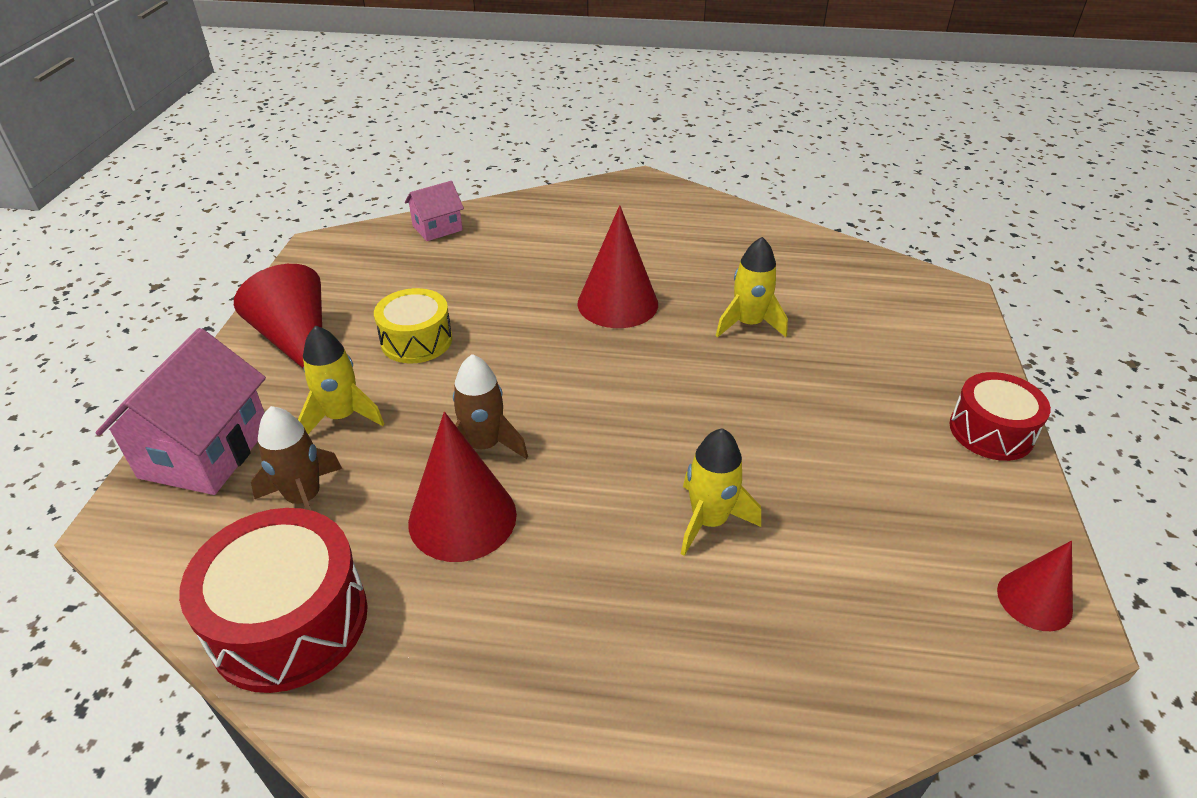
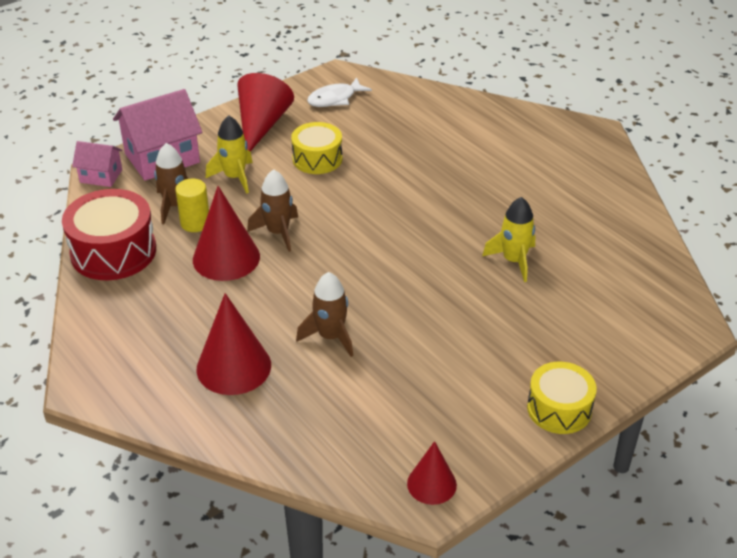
camera: 45 degrees right, 0 degrees up
(350, 271) = (335, 99): none -> white fish
(362, 502) = (195, 223): none -> yellow cylinder
(437, 228) = (416, 96): pink house -> pink house (101, 176)
(617, 303) = (454, 202): red cone -> red cone (233, 367)
(709, 521) = (330, 337): yellow rocket -> brown rocket
(991, 431) = (559, 409): red drum -> yellow drum

